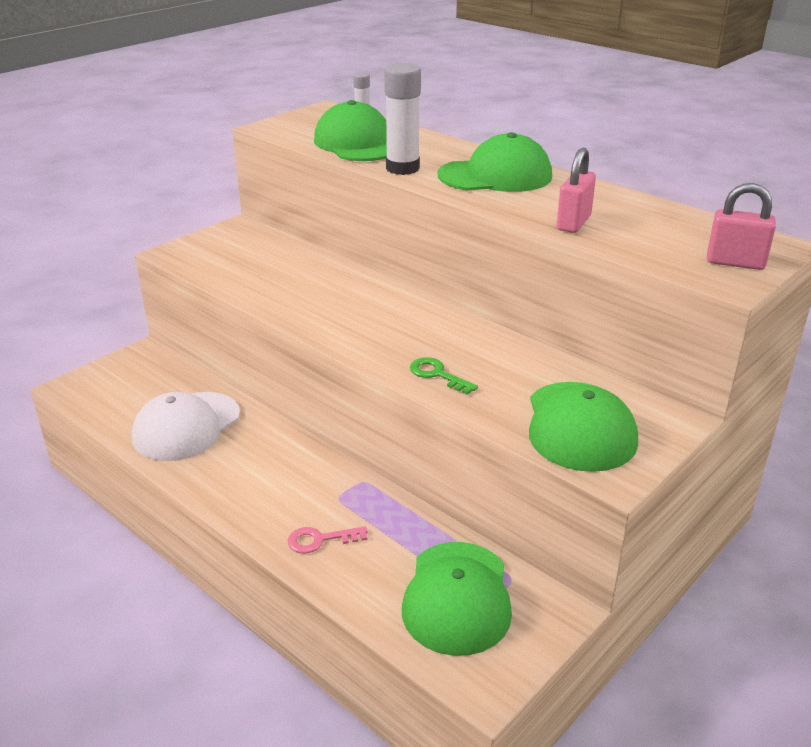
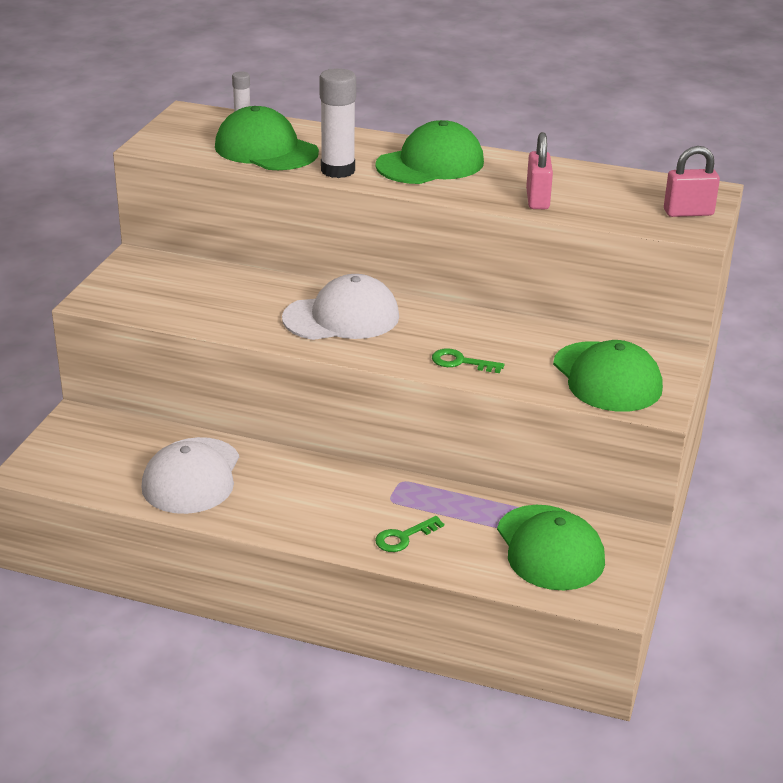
camera: 25 degrees left, 0 degrees up
(320, 540) = (403, 537): pink key -> green key
(362, 308) = (341, 317): none -> white cap

